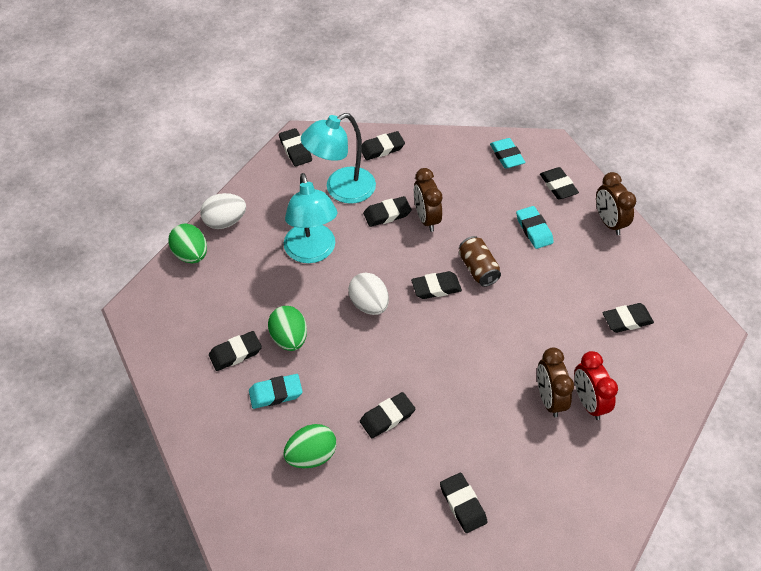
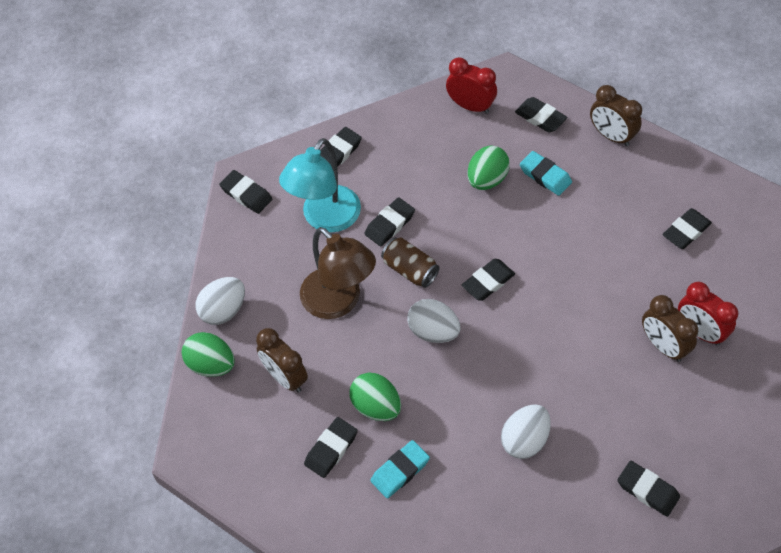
camera: 25 degrees left, 5 degrees up
(311, 456) = (476, 516): green egg -> green egg (487, 179)
(312, 252) = (339, 302): turquoise lamp -> brown lamp
(387, 417) = (524, 440): black eraser -> white egg
(426, 219) = (432, 211): brown clock -> brown clock (285, 377)
(478, 269) = (517, 243): brown can -> brown can (410, 270)
(506, 156) = (470, 106): turquoise eraser -> red clock

